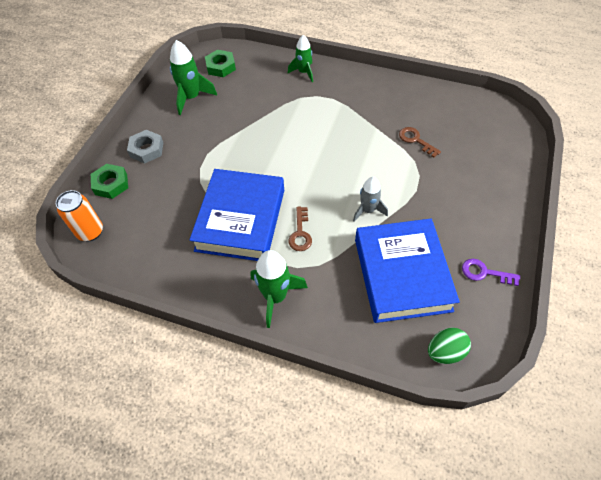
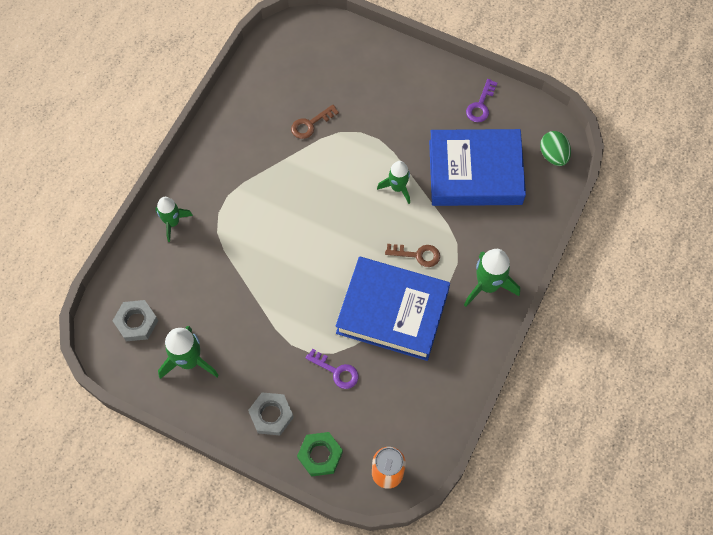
camera: 85 degrees left, 10 degrees up
(183, 186) = (336, 371): none -> purple key
(221, 67) = (136, 322): green nut -> grey nut
(368, 210) = (397, 188): grey rocket -> green rocket

